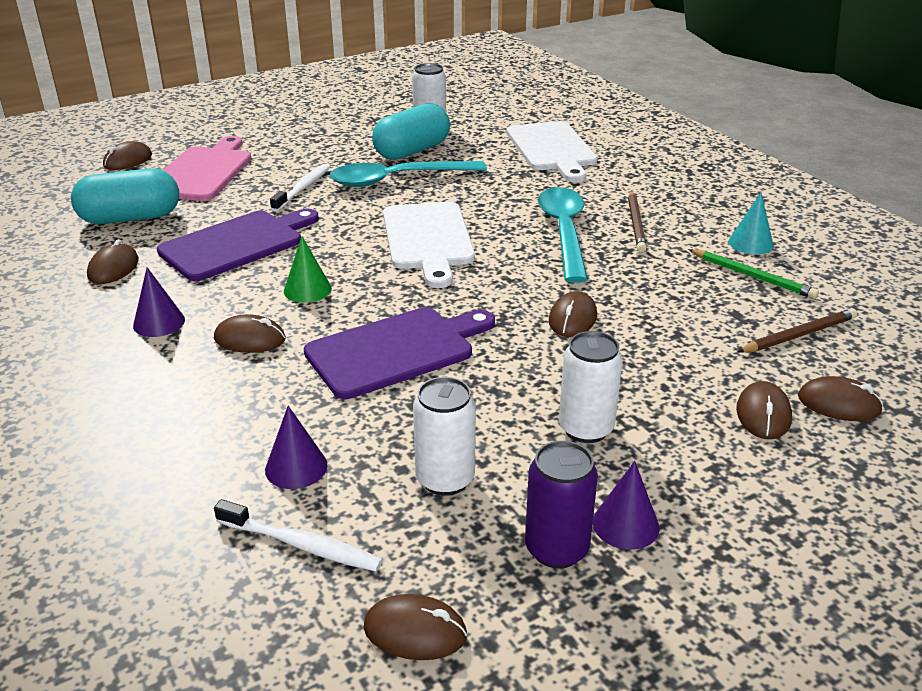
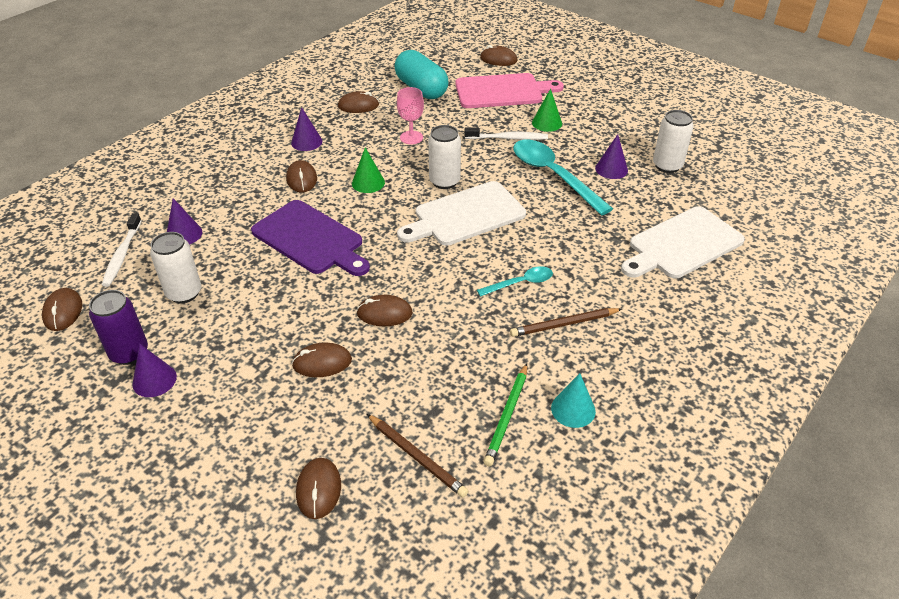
camera: 70 degrees right, 10 degrees up
(237, 244) = (411, 137): purple cutting board -> pink goblet
(296, 163) = (547, 123): none -> green cone
(412, 151) = (611, 169): turquoise capsule -> purple cone
(564, 232) = (521, 283): turquoise spoon -> turquoise spoon, size x0.52
(586, 429) = (248, 345): white can -> white can (444, 181)
(763, 414) = (290, 440): brown mouse -> brown mouse (322, 362)

